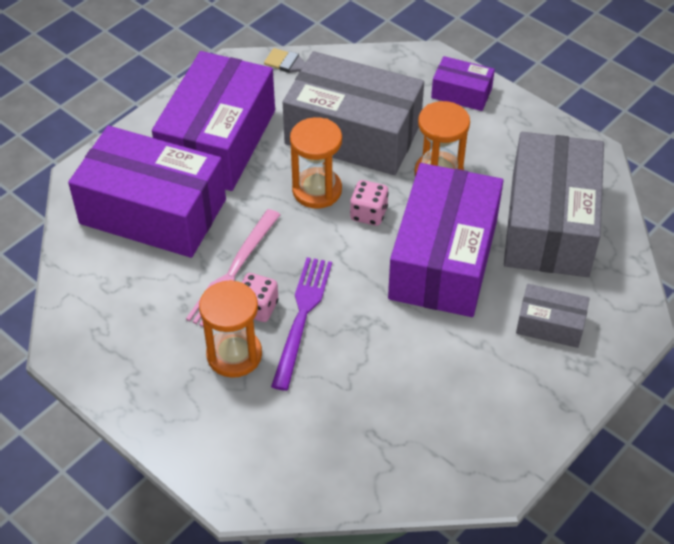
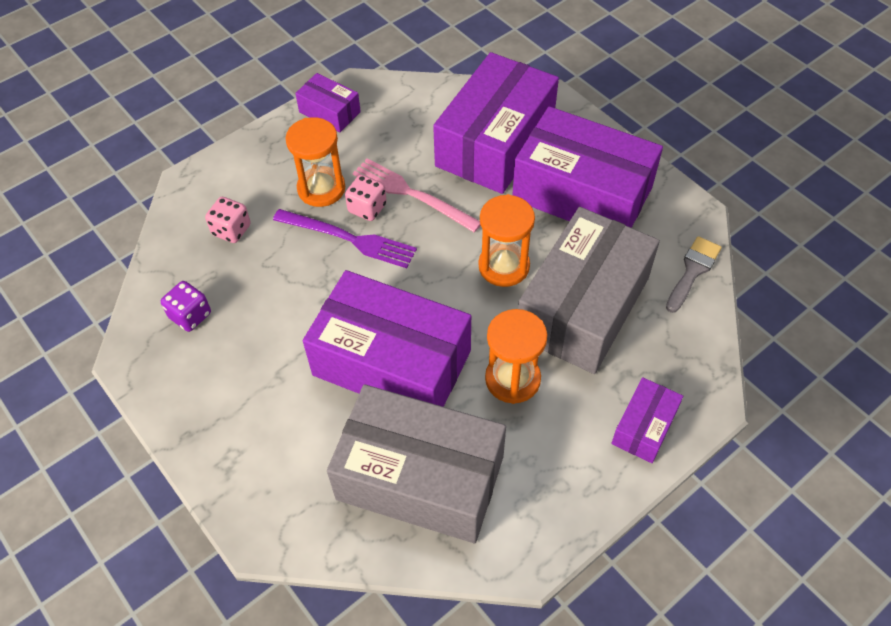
camera: 100 degrees right, 5 degrees up
(110, 370) = (329, 112): none -> purple box
(368, 214) = (465, 306): pink dice -> pink dice (231, 230)
(429, 440) = (190, 315): none -> purple dice
(550, 324) = (284, 445): grey box -> none

